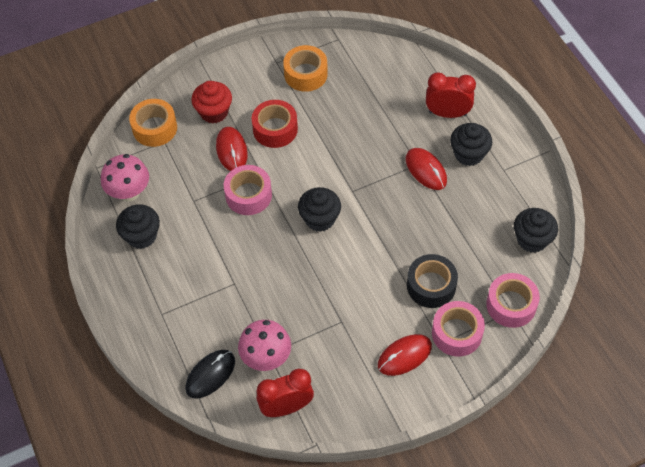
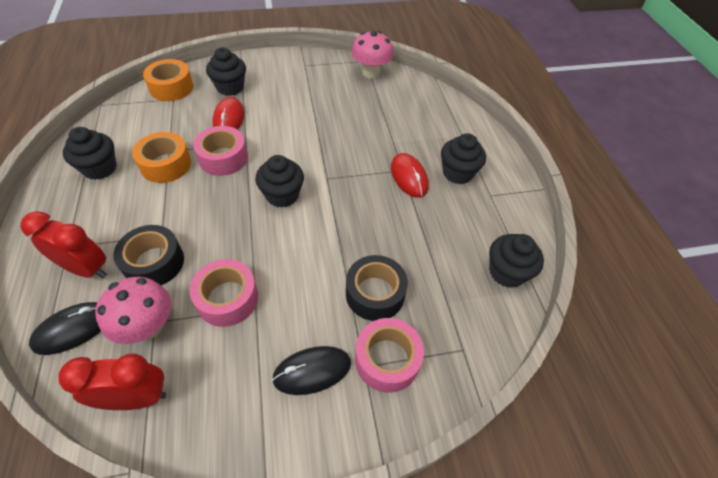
camera: 10 degrees right, 5 degrees down
(129, 192) = (115, 130): pink mushroom -> pink mushroom (371, 73)
(214, 112) = (230, 87): red cupcake -> black cupcake
(242, 308) = (154, 262): none -> black tape
(275, 129) = (277, 111): red tape -> none
(305, 74) = (326, 78): orange tape -> orange tape (166, 164)
(404, 356) = (312, 371): red mouse -> black mouse
(447, 113) = (446, 135): red clock -> red clock (86, 269)
(511, 305) = (464, 342): pink tape -> pink tape (227, 298)

